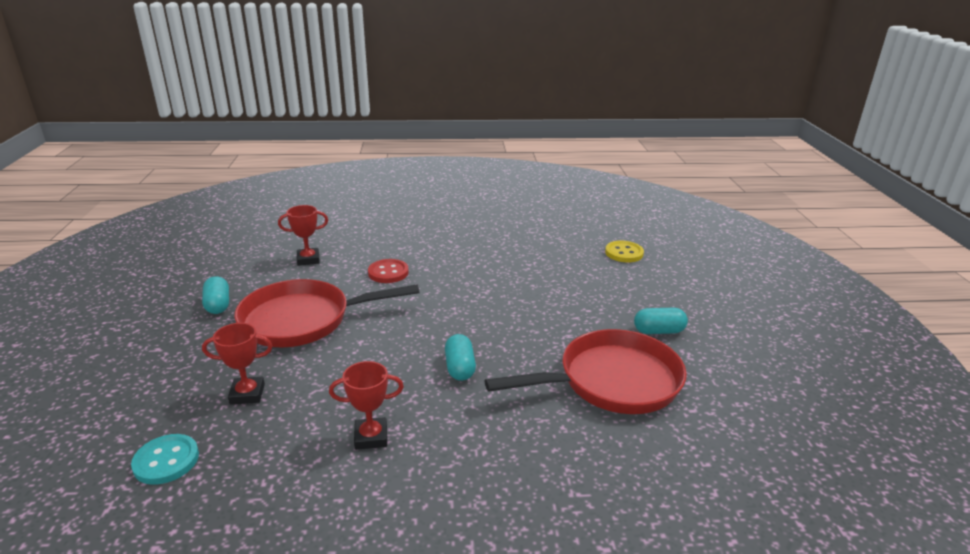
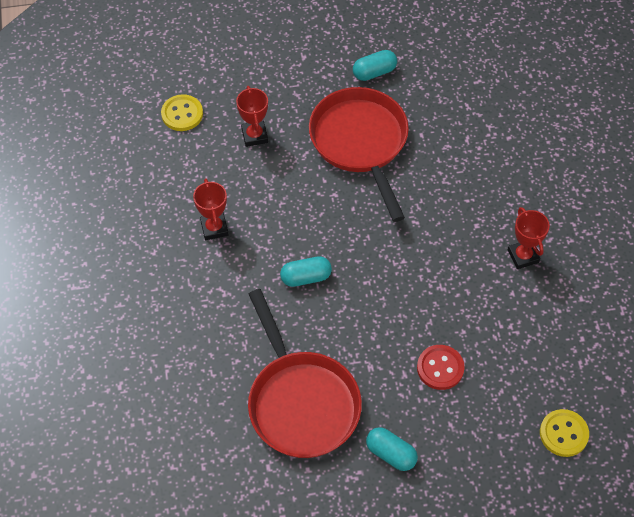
camera: 85 degrees right, 30 degrees up
(166, 461) = (182, 114): turquoise button -> yellow button
(308, 259) = (473, 115): red trophy -> red trophy (523, 256)
(388, 272) = (461, 192): red button -> red button (440, 368)
(658, 331) = (391, 454): turquoise capsule -> turquoise capsule turned 45 degrees counterclockwise

